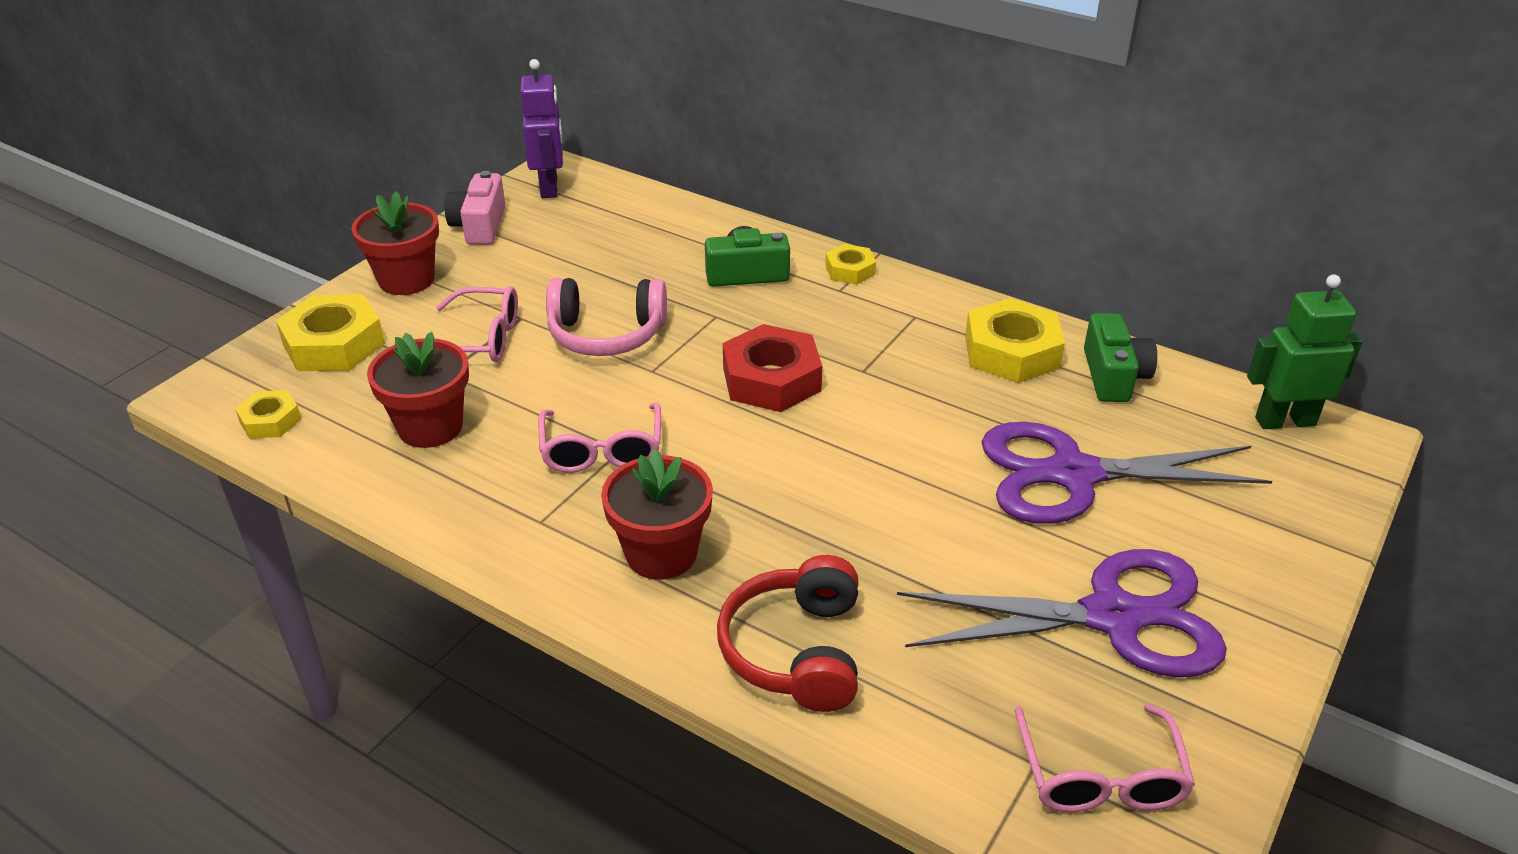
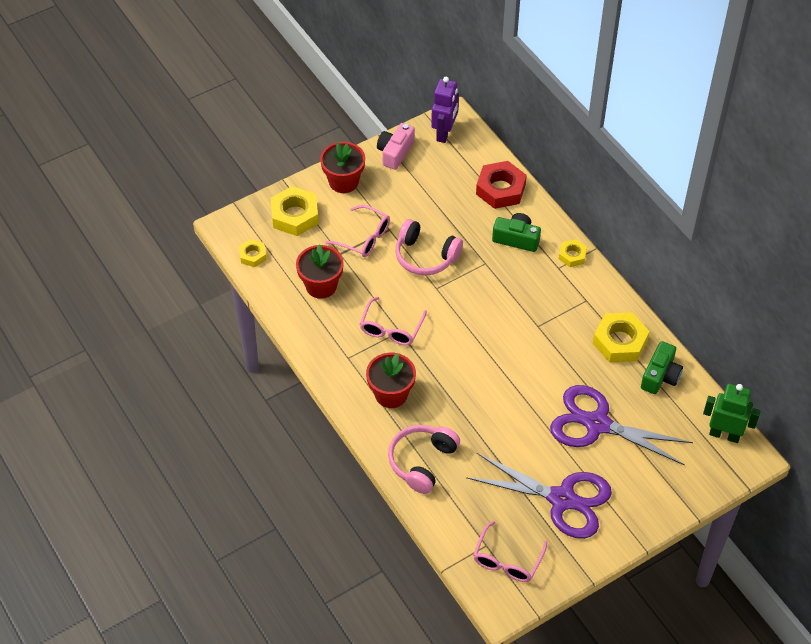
camera: 25 degrees right, 15 degrees up
(771, 379) = (490, 315): red nut -> red nut (500, 189)
(796, 651) = (422, 462): red headphones -> pink headphones

